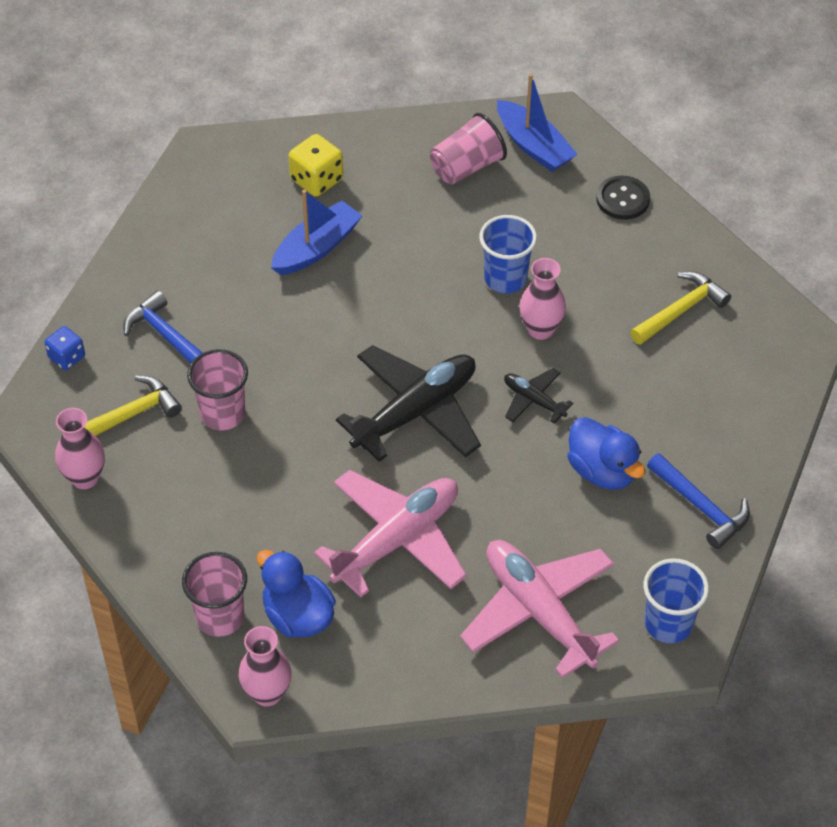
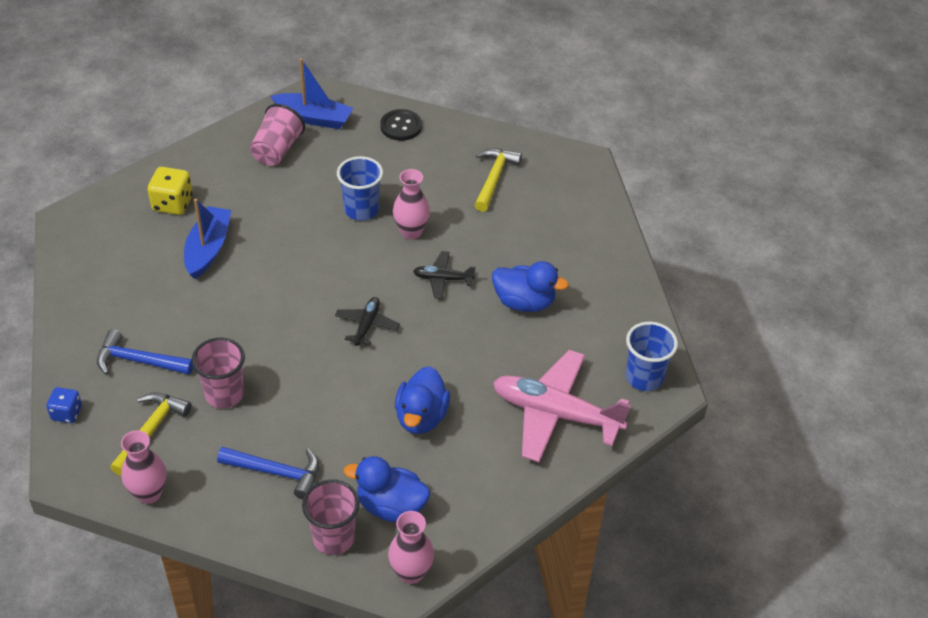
camera: 35 degrees left, 5 degrees down
(397, 540) = (421, 417): pink plane -> blue duck
(415, 412) = (367, 325): black plane -> black plane, size x0.48
(700, 506) = (605, 294): blue hammer -> blue hammer (276, 472)

